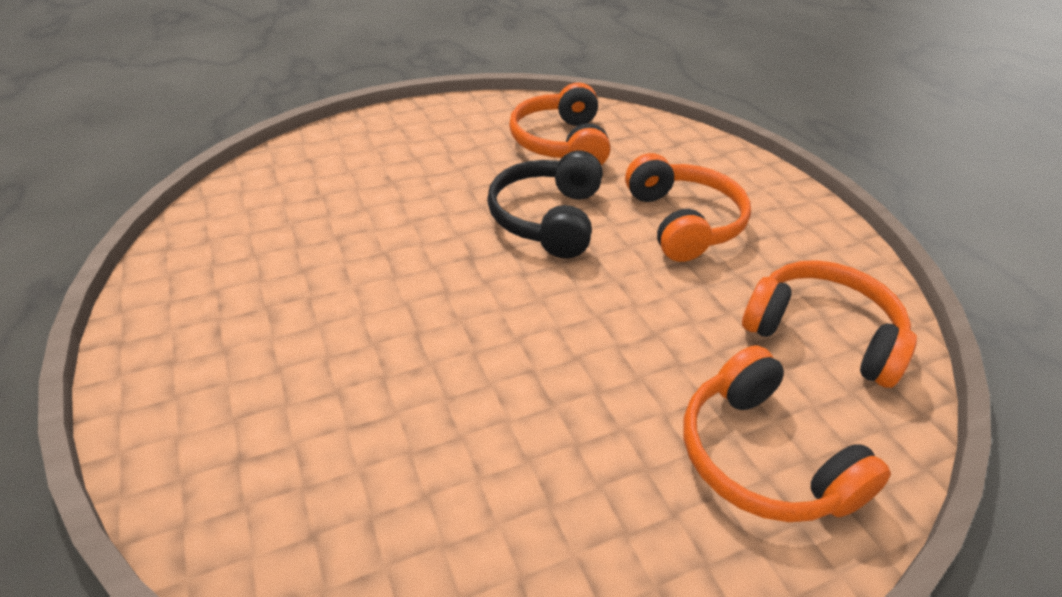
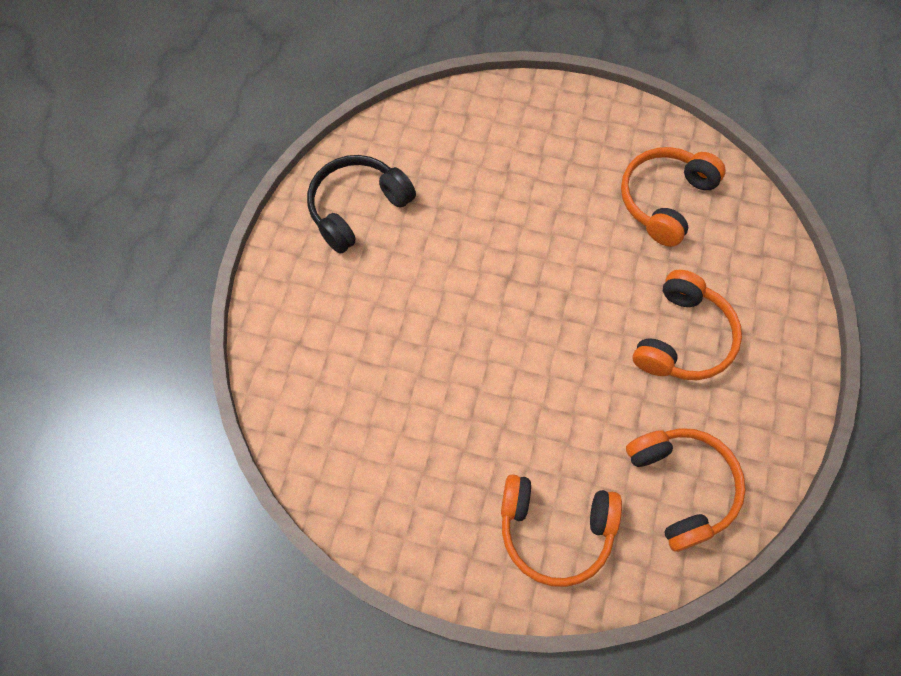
camera: 40 degrees right, 25 degrees up
(548, 218) = (587, 274): black headphones -> black headphones (357, 208)
(762, 458) = (555, 530): orange headphones -> orange headphones turned 90 degrees counterclockwise

